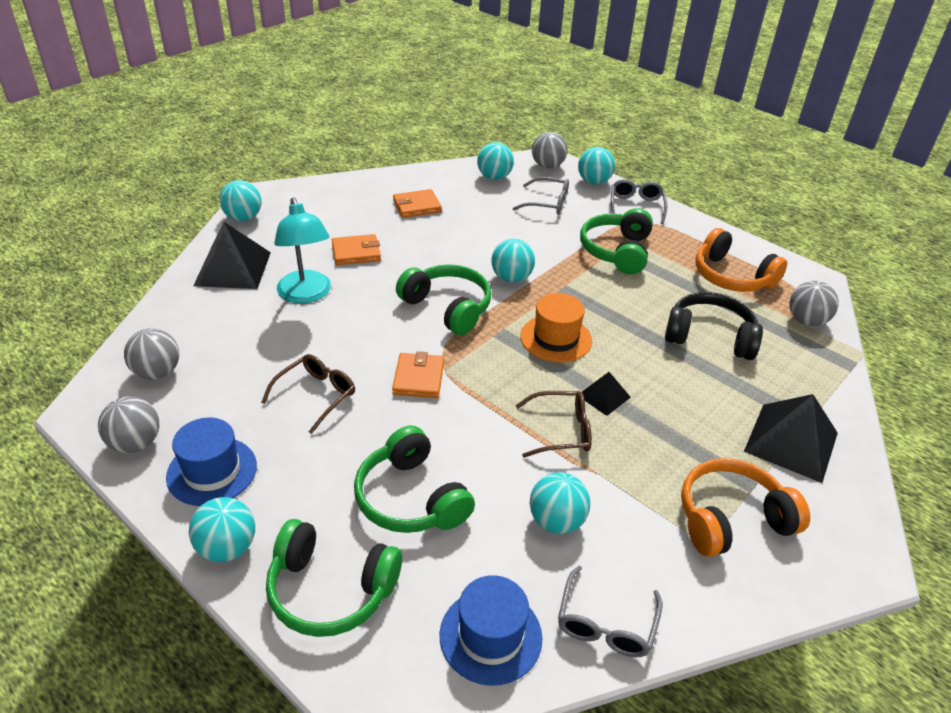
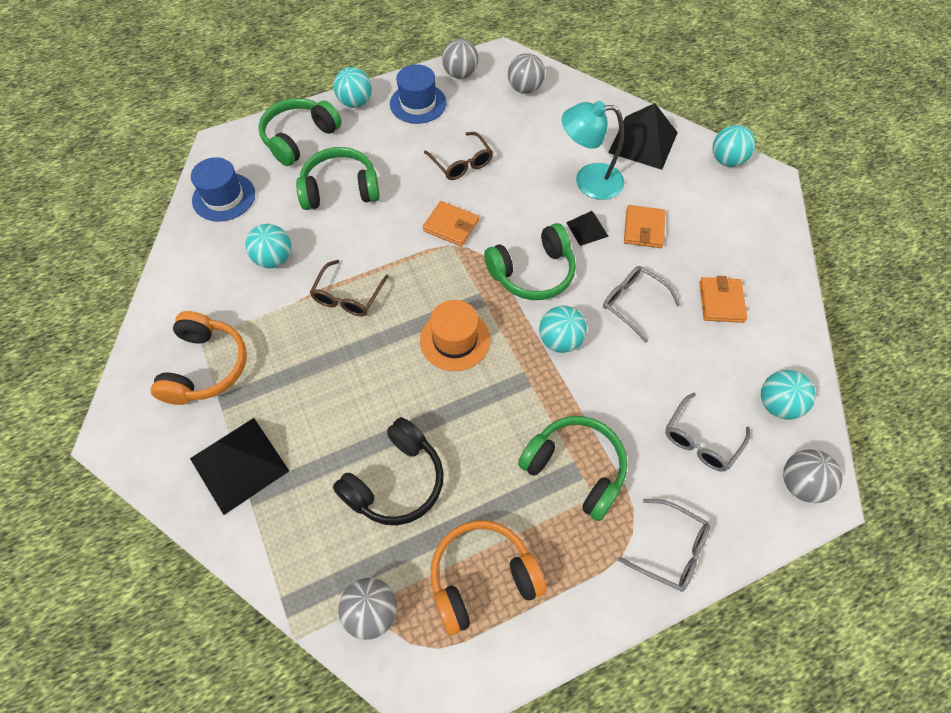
camera: 115 degrees right, 20 degrees up
(593, 182) = (747, 526): turquoise ball -> none
(604, 396) = (367, 344): black pyramid -> black pyramid (587, 229)
(606, 623) = (191, 253): grey glasses -> grey glasses (633, 303)

